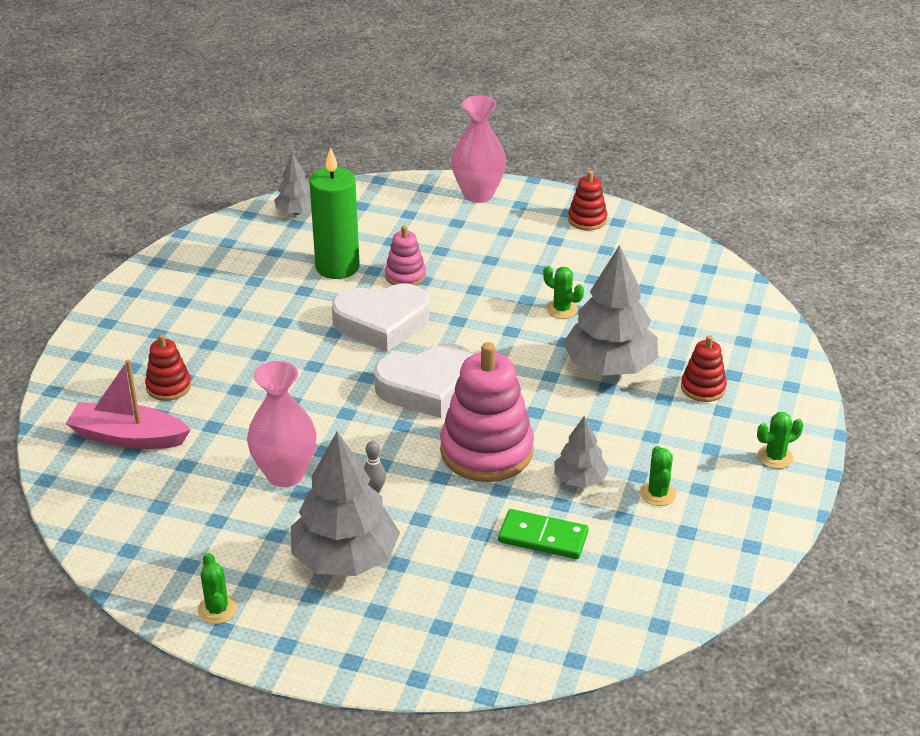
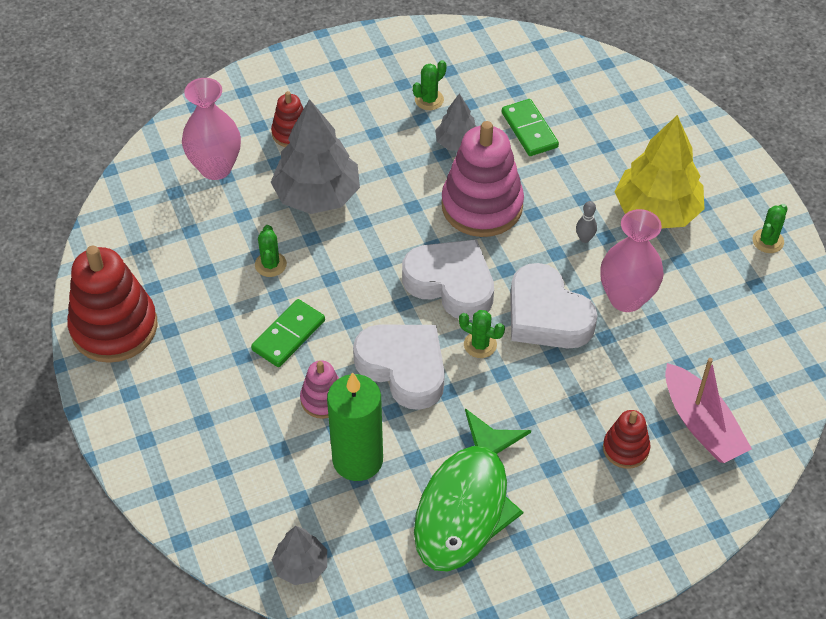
camera: 130 degrees left, 15 degrees up
(239, 292) = (466, 505): none -> green fish
(330, 419) = (546, 315): none -> white heart
(345, 558) = (657, 210): grey tree -> yellow tree
(478, 194) = (139, 437): pink vase -> pink vase (215, 168)
(481, 287) = (288, 335): none -> green domino
(587, 220) = (114, 327): red stacking toy -> red stacking toy, size x1.98
(775, 457) = (332, 64): green cactus -> green cactus (480, 344)

